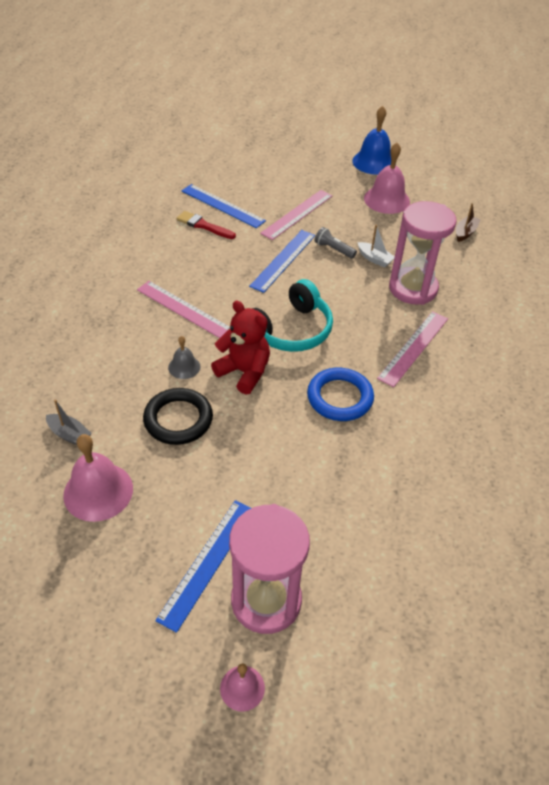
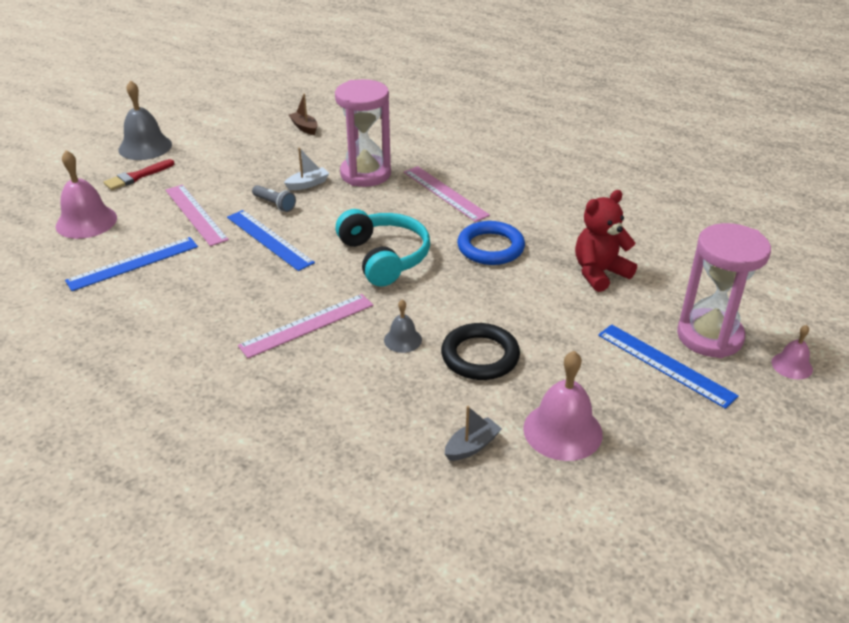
camera: 70 degrees left, 10 degrees down
(203, 225) = (161, 285): red brush -> red brush (137, 176)
(244, 372) = (430, 299): red teddy bear -> red teddy bear (599, 273)
(333, 249) = (275, 204): grey flashlight -> grey flashlight turned 105 degrees counterclockwise
(374, 162) = (145, 147): blue bell -> grey bell
(386, 200) = (218, 155): pink bell -> pink bell (86, 221)

